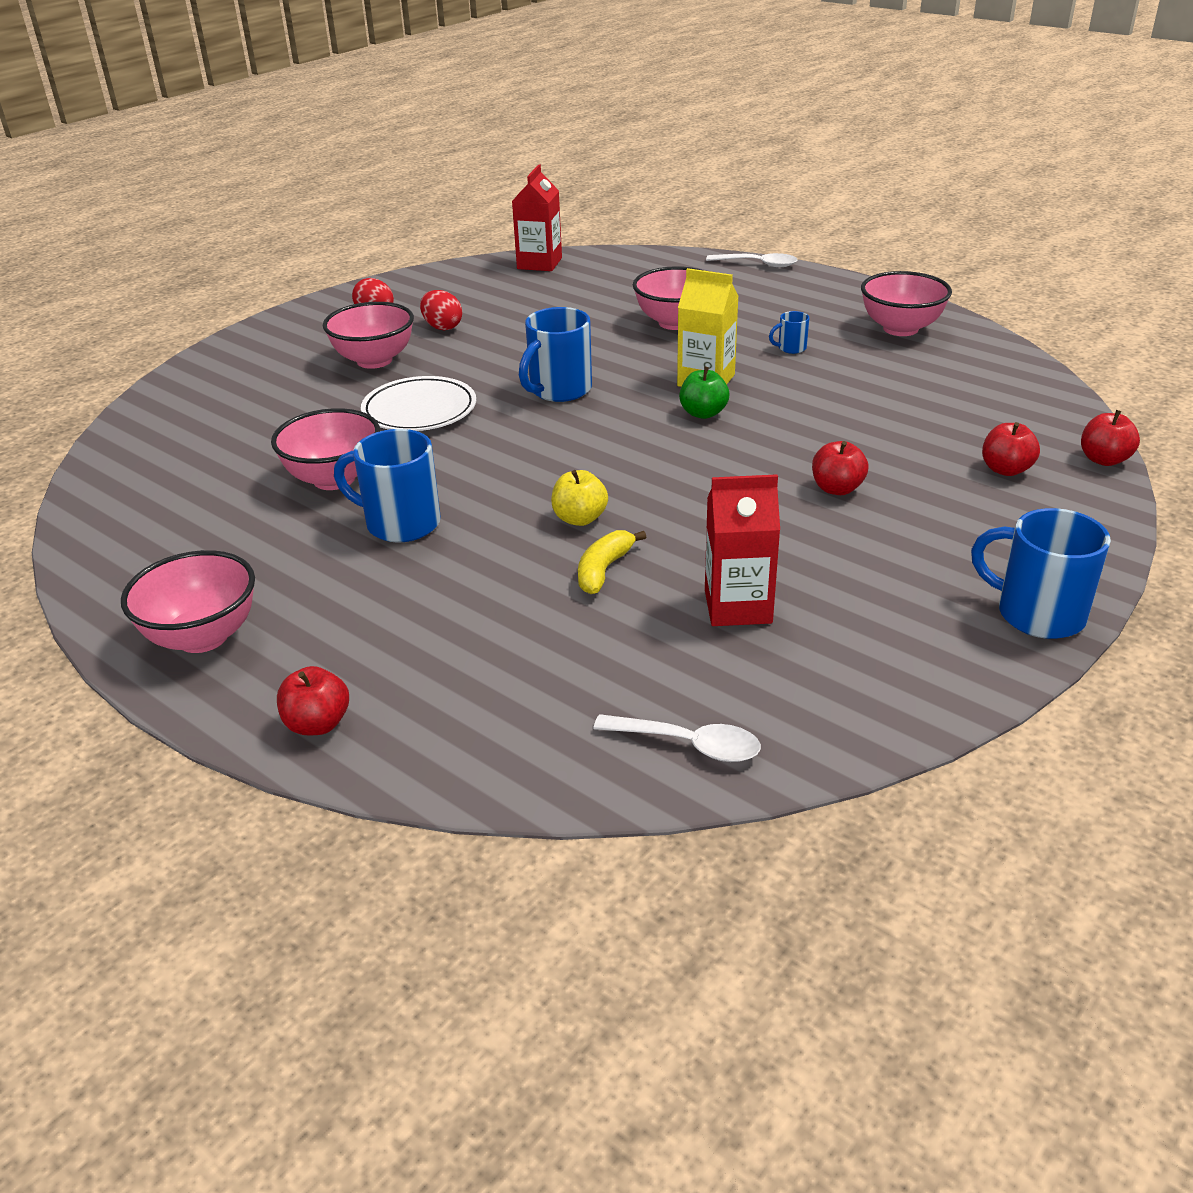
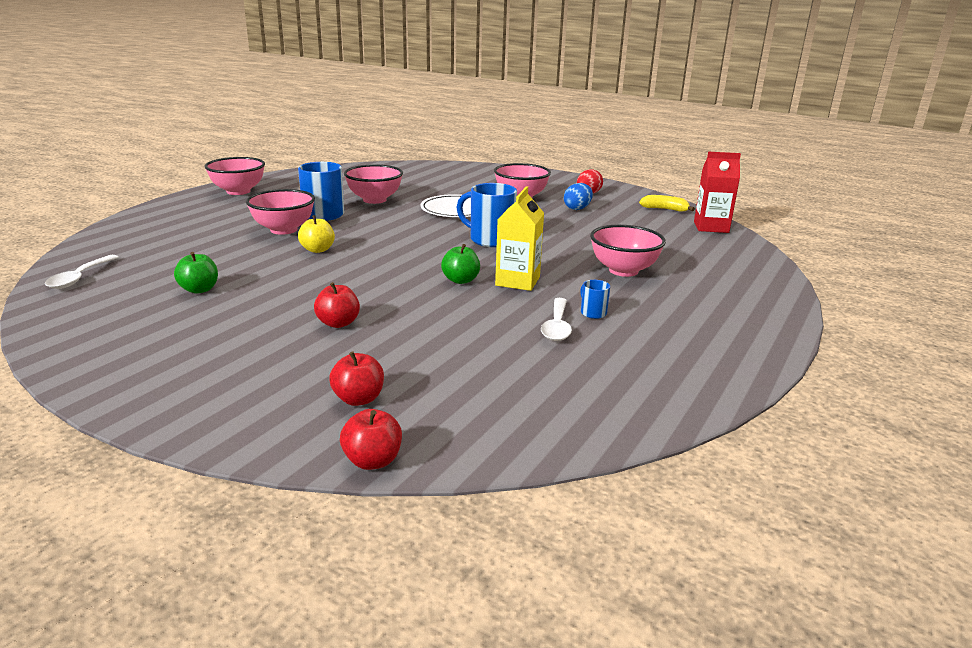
camera: 80 degrees right, 10 degrees down
(318, 724) = (159, 212): red apple -> none
(442, 327) = (577, 208): red egg -> blue egg
(603, 570) = (257, 257): yellow banana -> yellow banana (664, 209)
(738, 606) = (199, 289): red carton -> green apple
(758, 264) = (786, 302): white spoon -> white spoon (557, 326)
(900, 329) = (667, 366): pink bowl -> pink bowl (283, 230)
(1036, 614) = (126, 390): blue mug -> none

